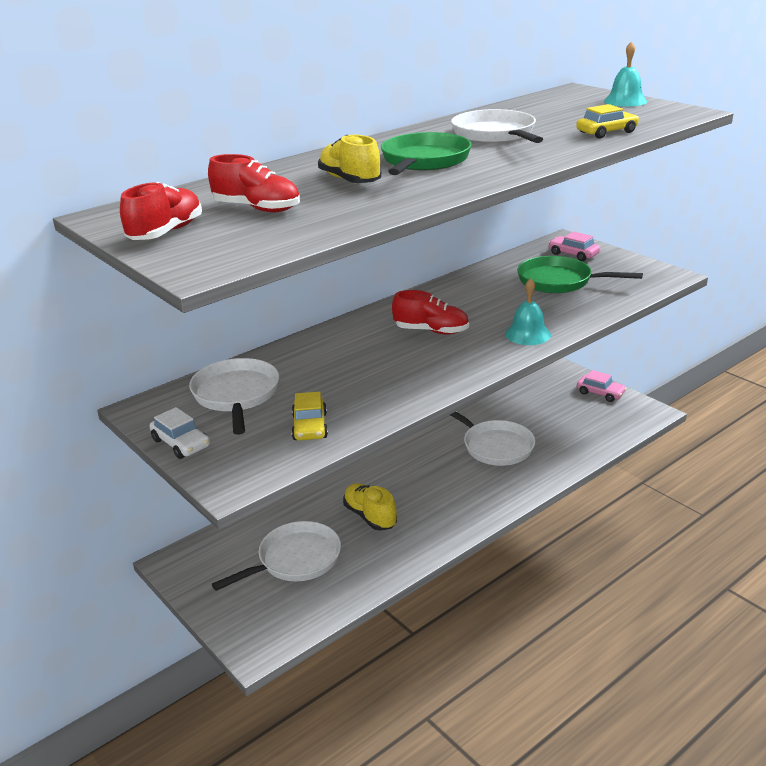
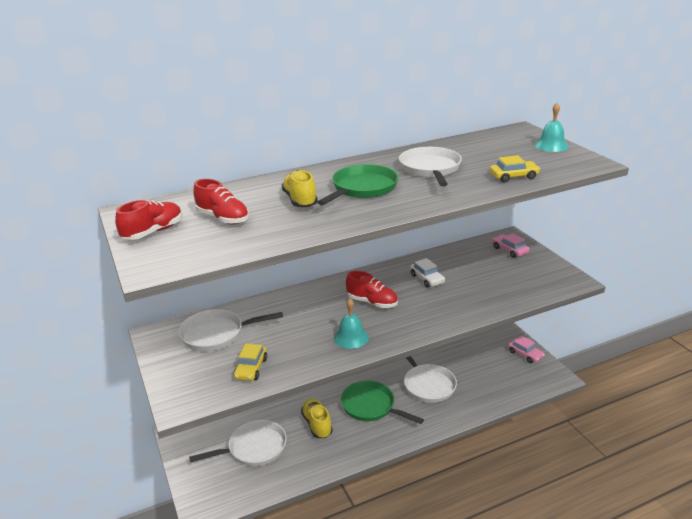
camera: 15 degrees right, 0 degrees up
(181, 443) = (164, 366): white car -> white car (427, 279)
(236, 396) = (217, 334): white pan -> white pan turned 105 degrees counterclockwise
(527, 334) = (439, 316): turquoise bell -> turquoise bell (351, 337)
(559, 281) = (487, 273): green pan -> green pan (371, 406)

